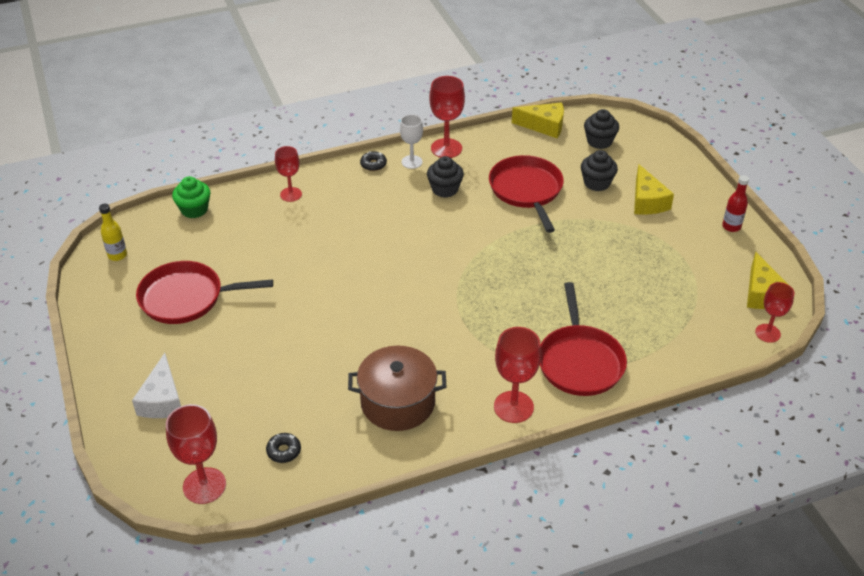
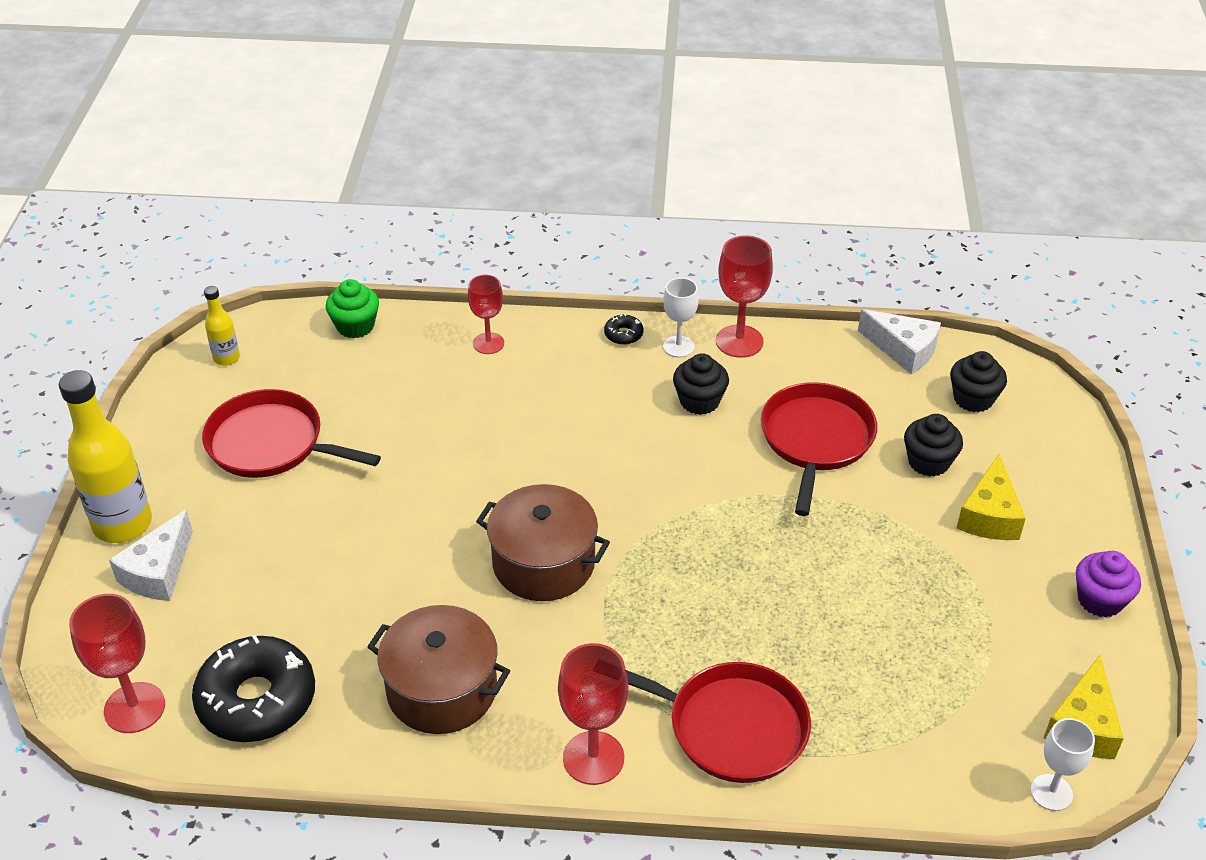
camera: 25 degrees right, 0 degrees up
(116, 380) = (123, 524): none -> yellow bottle
(284, 451) = (257, 700): black donut -> black donut, size x2.42
(412, 310) = (543, 563): none -> brown pot
(544, 126) = (903, 350): yellow cheese -> white cheese
(580, 361) = (730, 727): red pan -> red pan turned 90 degrees counterclockwise
(731, 226) = (1100, 600): red bottle -> purple cupcake
(767, 333) = (1051, 792): red goblet -> white goblet

